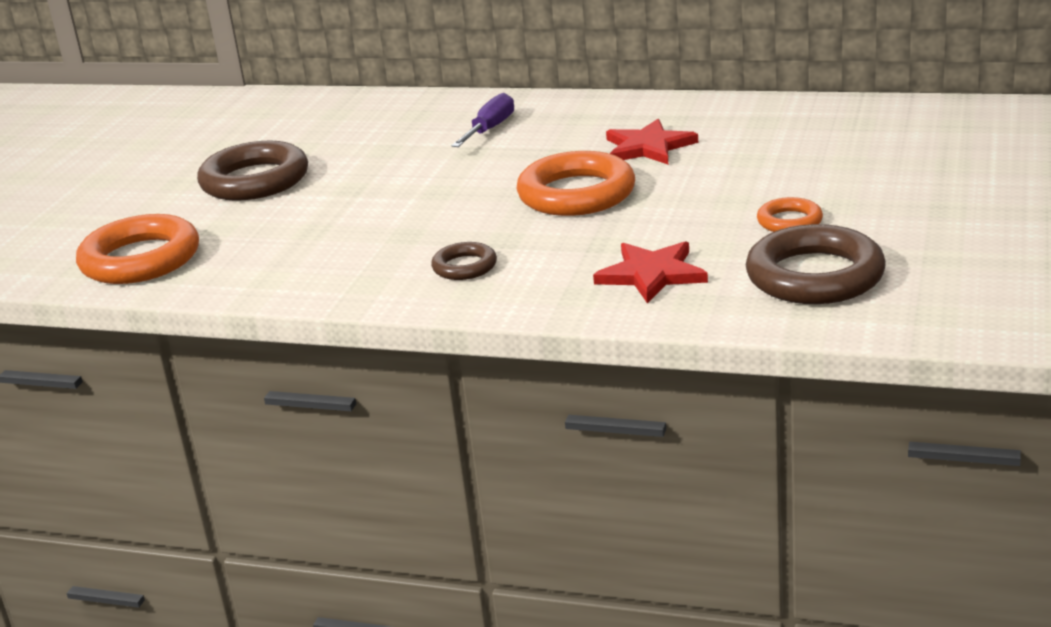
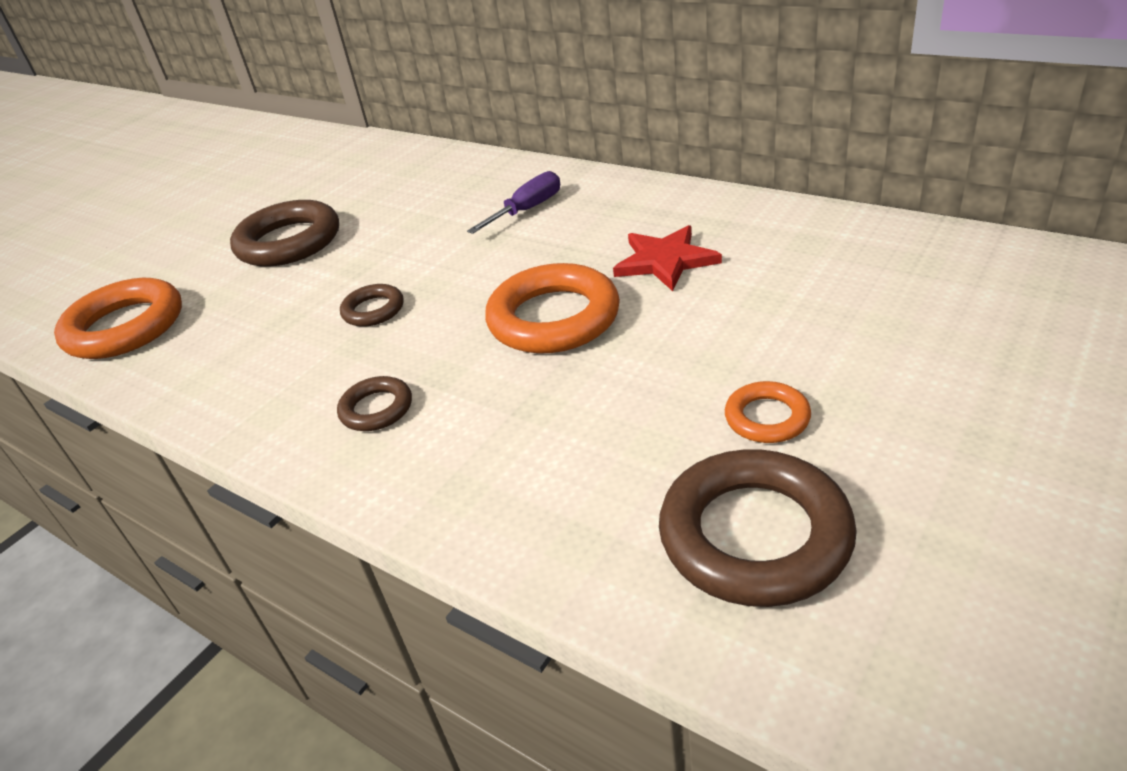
camera: 20 degrees right, 10 degrees up
(399, 212) = (373, 310): none -> brown ring
(652, 274) = (558, 476): red star -> none

